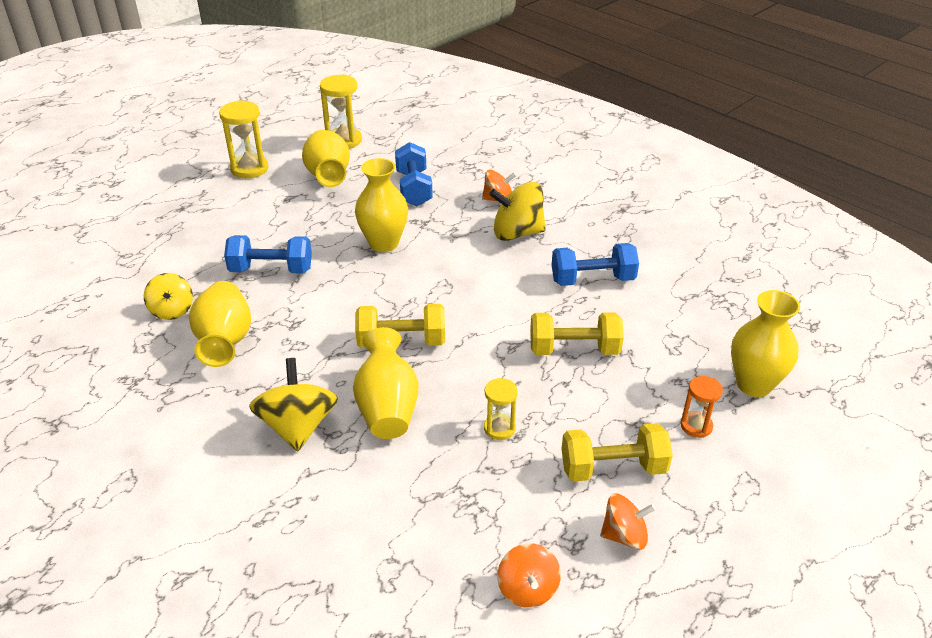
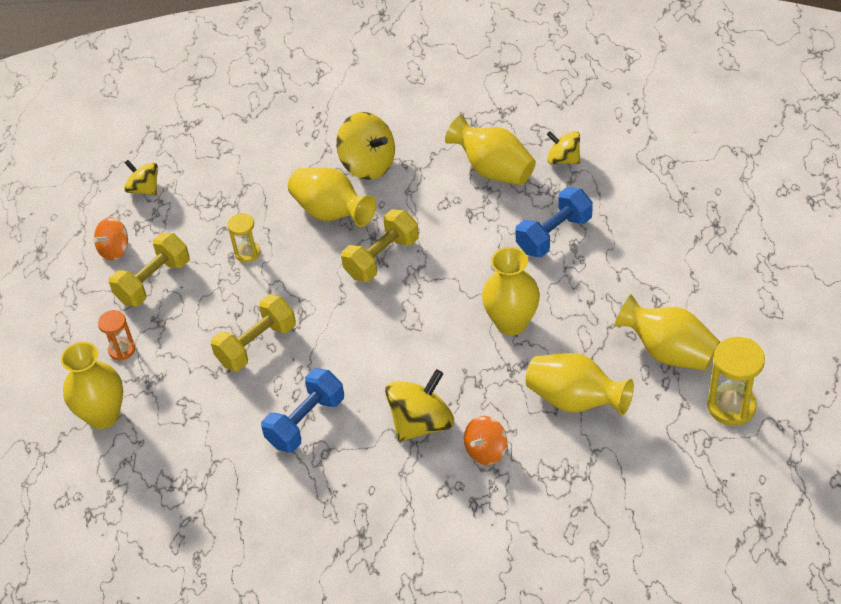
camera: 140 degrees right, 10 degrees up
(249, 169) = (744, 302): yellow hourglass -> none
(413, 188) = (575, 400): blue dumbbell -> yellow vase
(527, 589) = (144, 189): orange spinning top -> yellow spinning top

